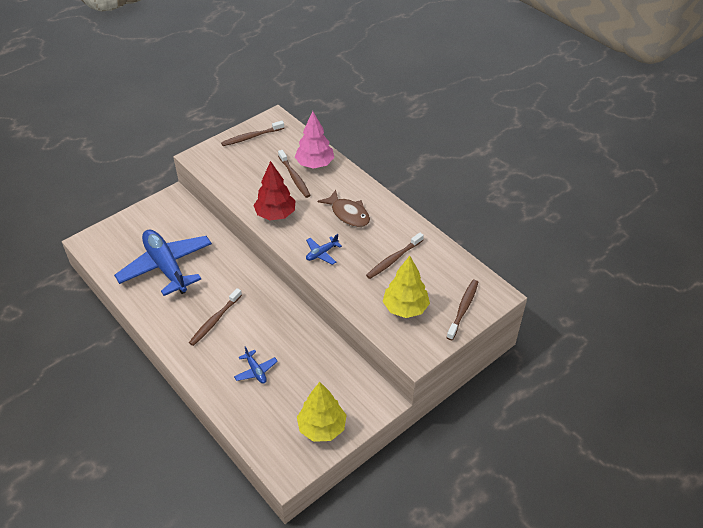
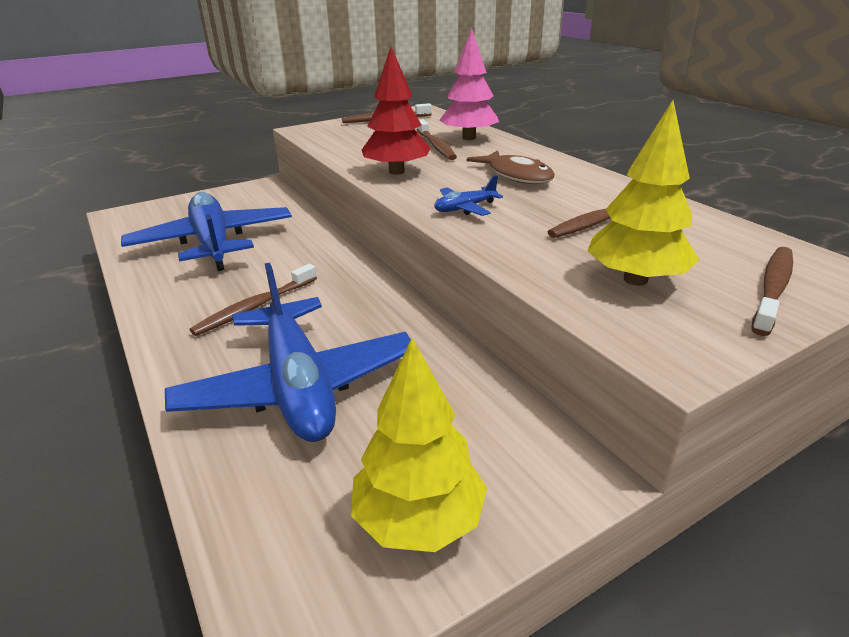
camera: 10 degrees right, 15 degrees down
(256, 371) = (298, 386): blue plane -> blue plane, size x2.42

